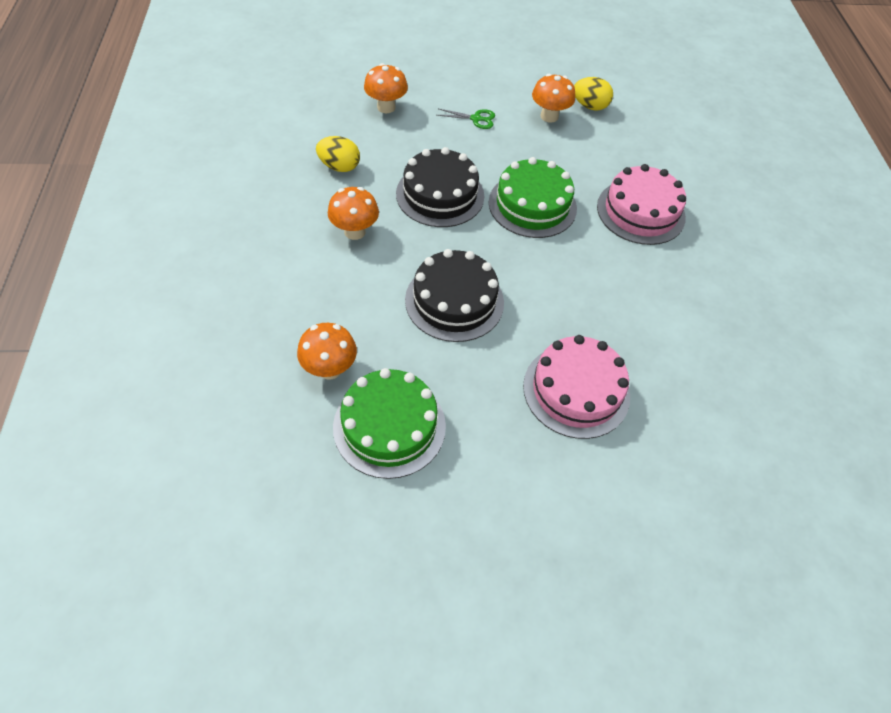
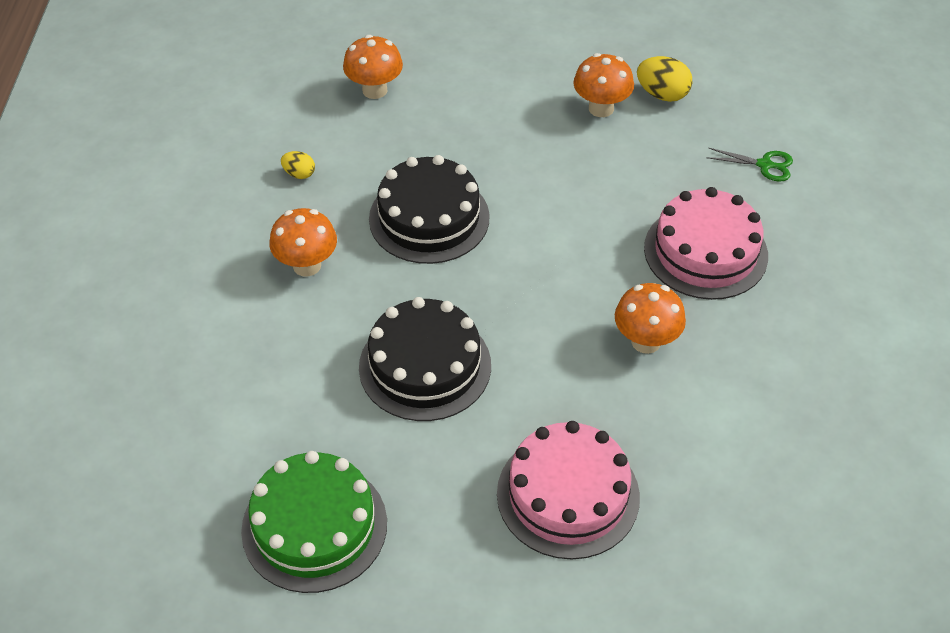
camera: 10 degrees right, 5 degrees down
(330, 369) = (249, 448): orange mushroom -> orange mushroom (646, 341)
(339, 167) = (299, 174): yellow egg -> yellow egg, size x0.59
(476, 119) = (496, 110): green scissors -> green scissors (764, 165)
(532, 205) = (554, 237): green cake -> none

